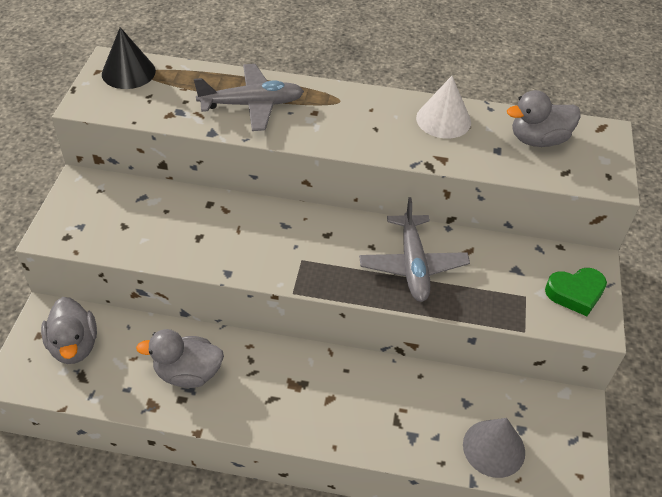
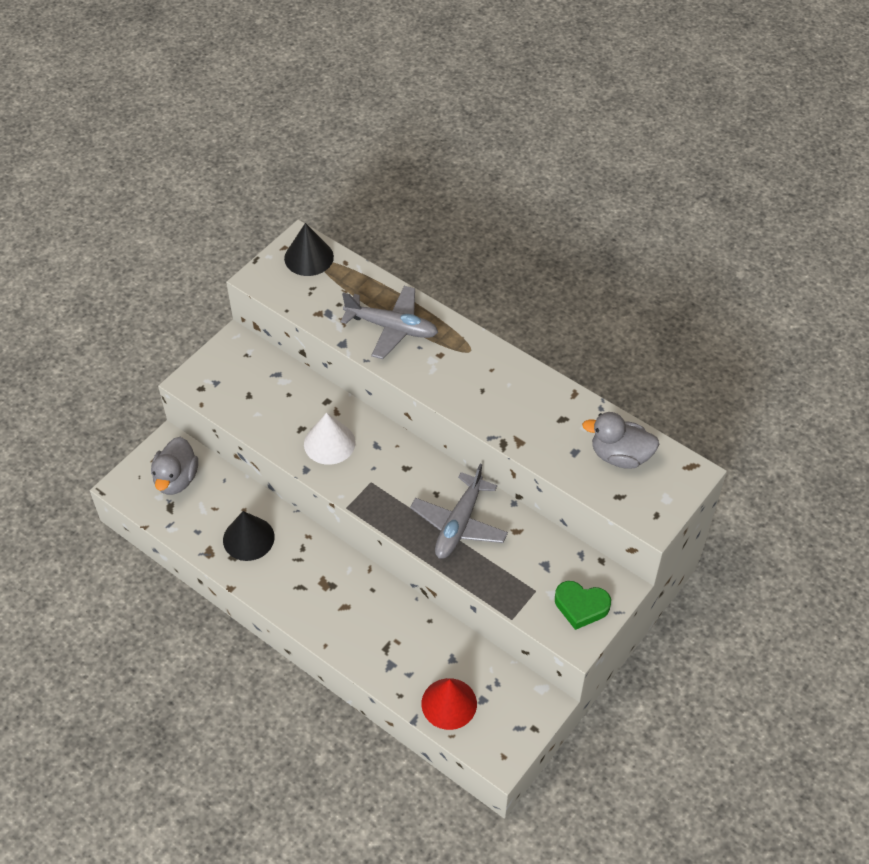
camera: 30 degrees right, 5 degrees up
(188, 373) = (248, 538): grey duck -> black cone
(443, 120) = (548, 404): white cone -> white cone (329, 443)
(494, 448) = (449, 703): grey cone -> red cone

